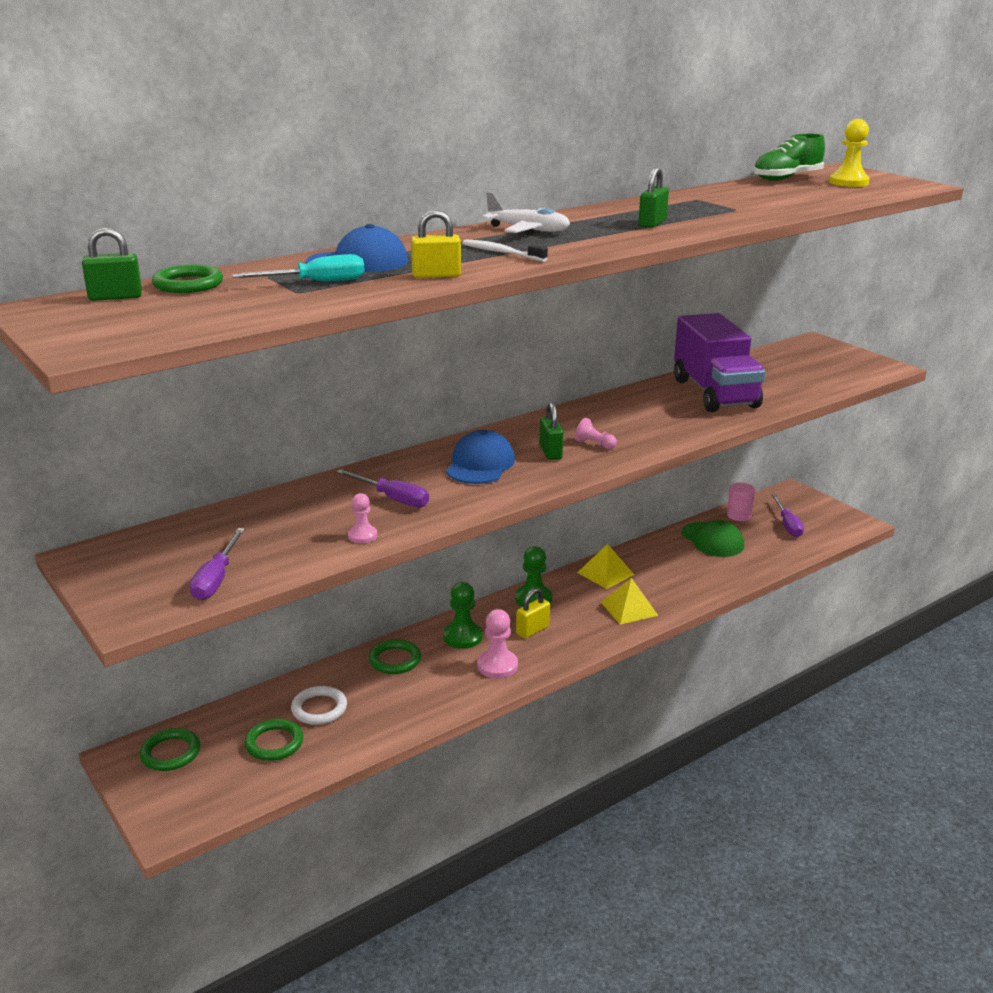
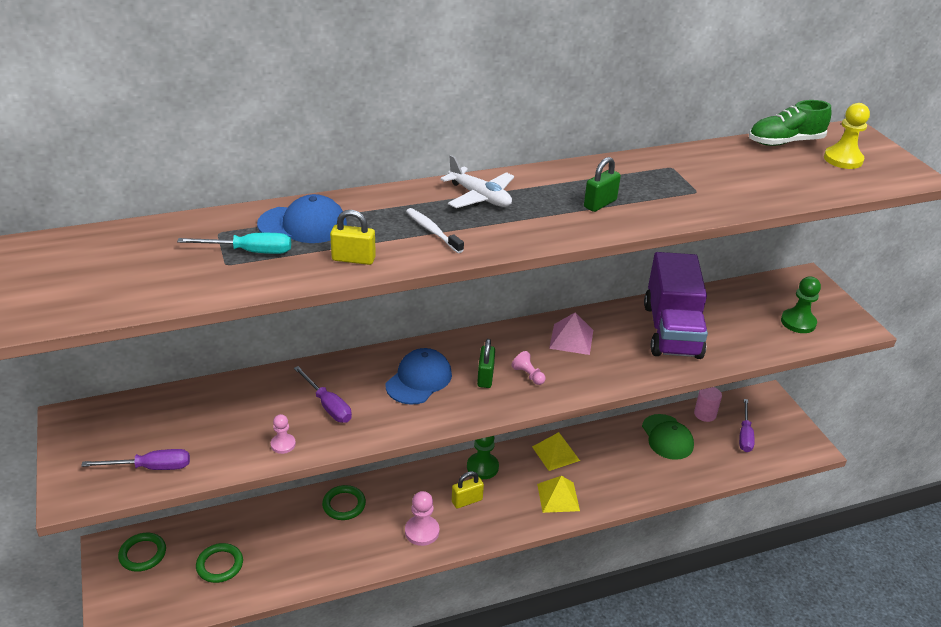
camera: 15 degrees right, 10 degrees up
(115, 297) = (84, 245): green padlock -> none
(188, 284) = (149, 235): green ring -> none
(216, 579) = (151, 467): purple screwdriver -> purple screwdriver turned 120 degrees counterclockwise
(319, 708) = (266, 539): white ring -> none
(462, 637) = (407, 494): green pawn -> green pawn (798, 322)
(619, 413) = (571, 339): none -> pink pyramid

